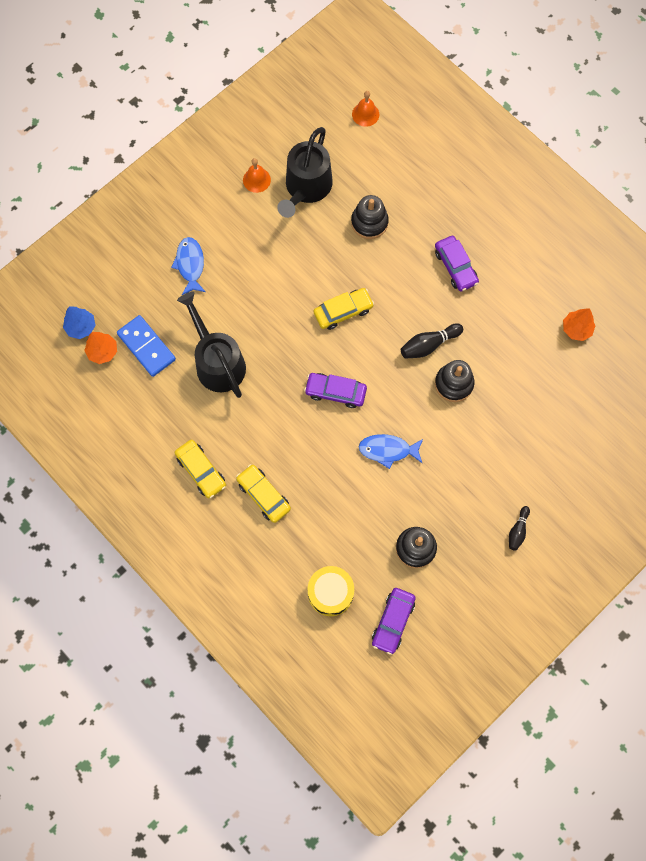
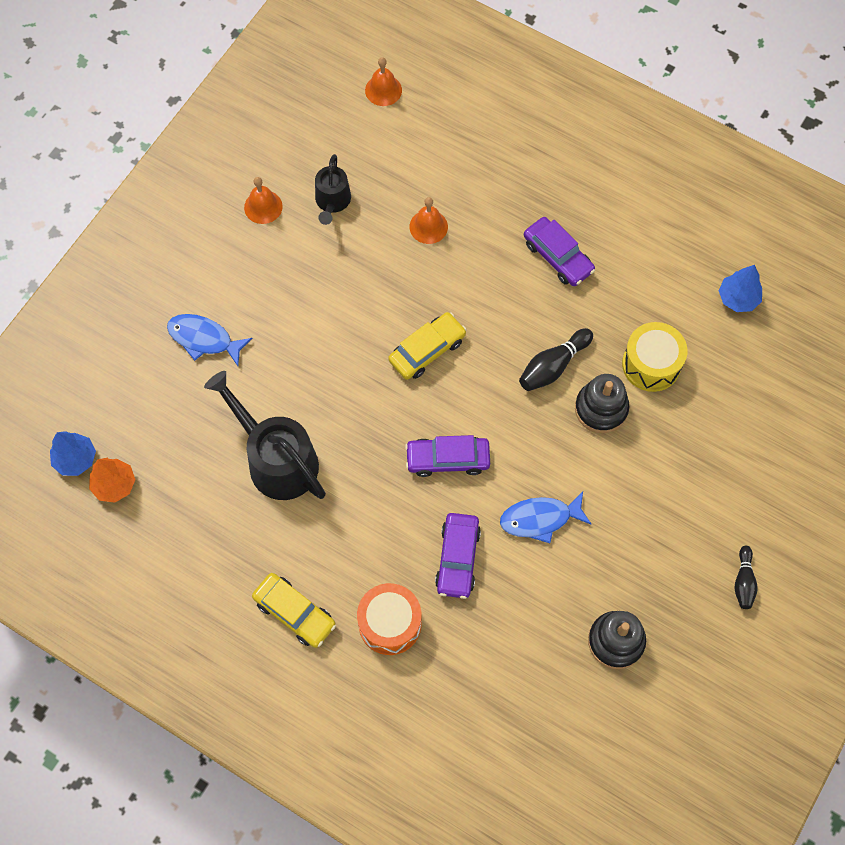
camera: 15 degrees left, 5 degrees down
(146, 347) = (174, 463): blue domino -> none
(190, 265) = (204, 339): blue fish -> blue fish turned 45 degrees counterclockwise
(263, 495) = (390, 624): yellow car -> orange drum
(306, 188) = (332, 201): black watering can -> black watering can, size x0.56
(330, 593) = (519, 734): yellow drum -> yellow drum (651, 364)
(369, 222) = (428, 226): black stacking toy -> orange bell
(393, 621) = (615, 750): purple car -> purple car (457, 558)
(576, 329) = (738, 298): orange tree -> blue tree

